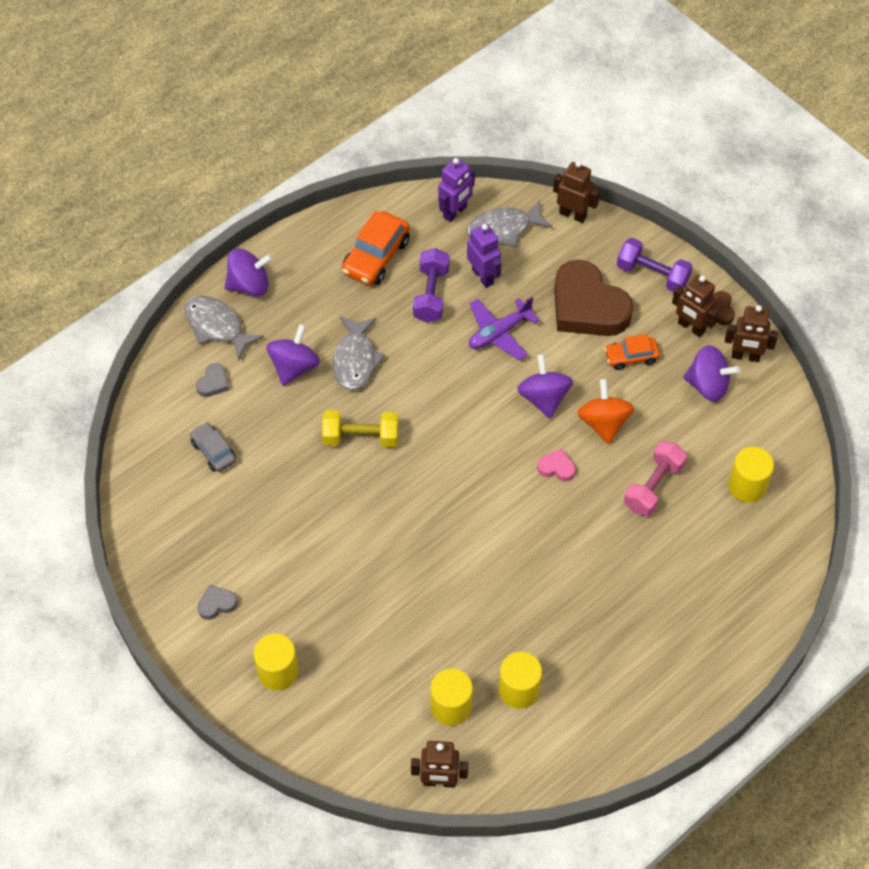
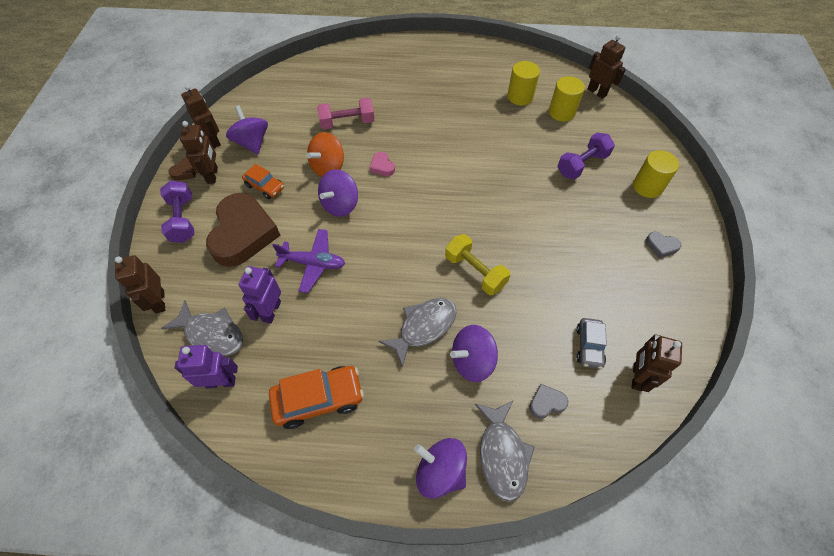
camera: 135 degrees left, 0 degrees up
(158, 457) = (637, 377): none -> brown robot
(431, 294) = (319, 330): purple dumbbell -> purple dumbbell (582, 165)
(747, 486) = (306, 92): yellow cylinder -> none

